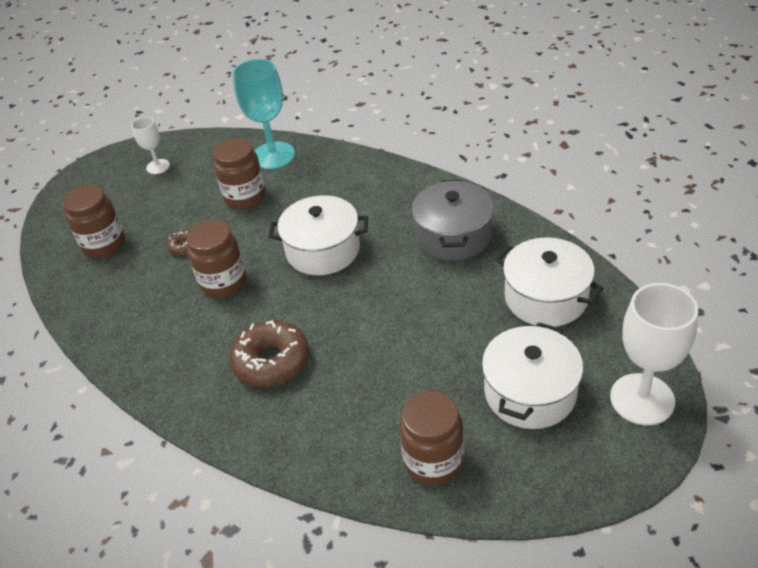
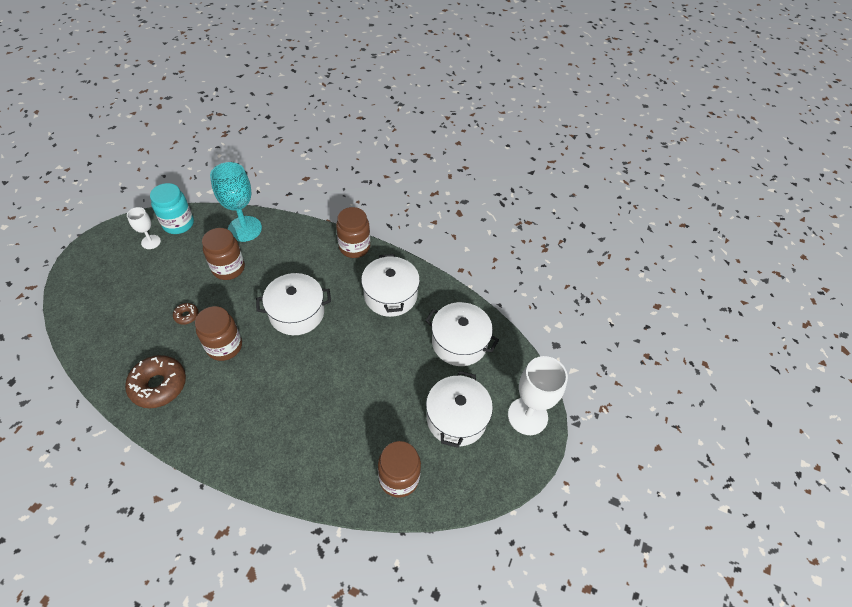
camera: 20 degrees left, 10 degrees up
(104, 244) = (119, 318): brown jar -> brown jar (354, 247)
(194, 148) = (178, 224): none -> turquoise jar
(271, 361) = (272, 411): brown donut -> brown donut (159, 385)
(453, 236) = (390, 295): grey pot -> white pot

